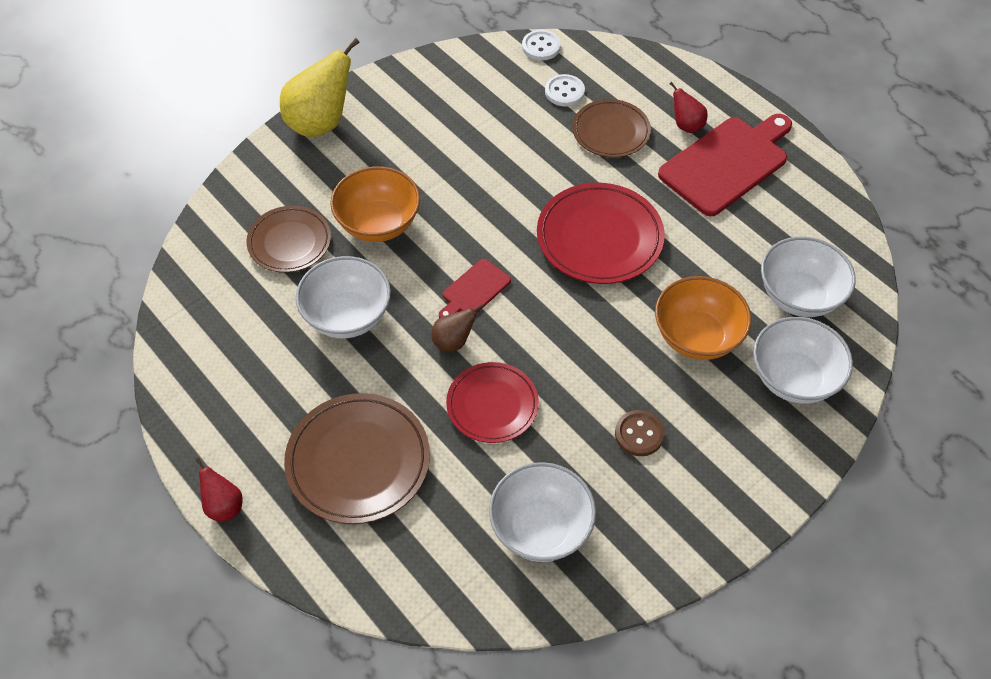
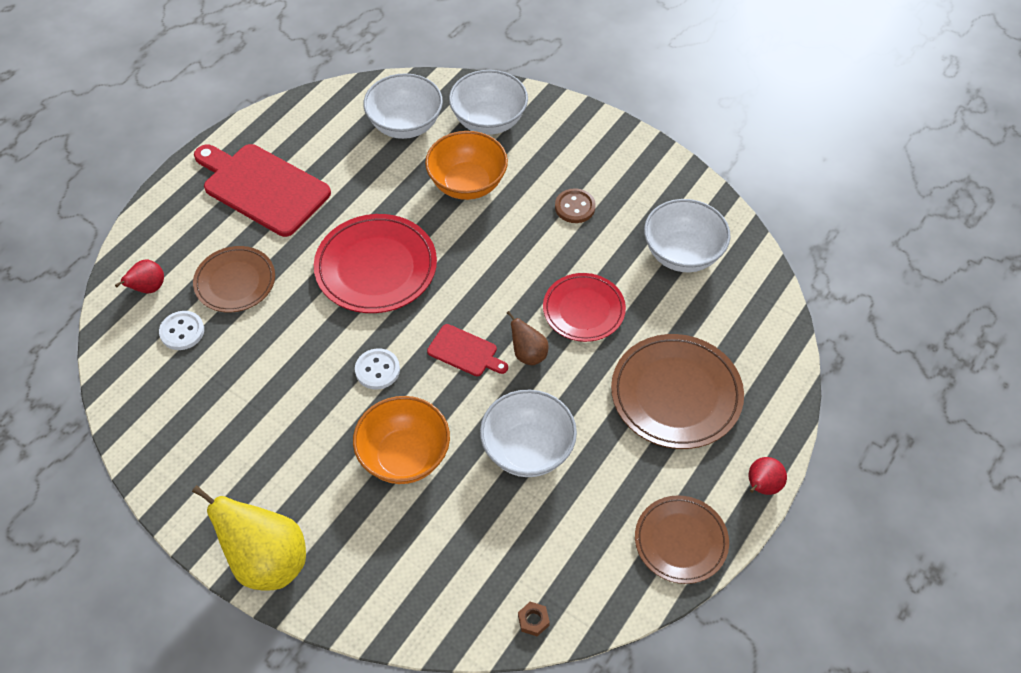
camera: 105 degrees left, 0 degrees up
(186, 283) = (533, 620): none -> brown nut
(289, 242) = (450, 534): brown plate -> brown plate (681, 541)
(541, 47) = (111, 367): white button -> white button (377, 370)
(686, 125) = (217, 223): red pear -> red pear (148, 288)

